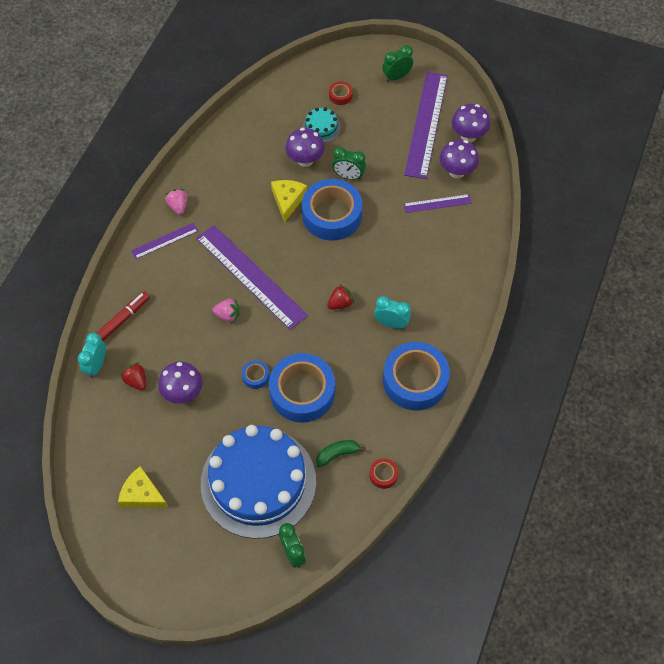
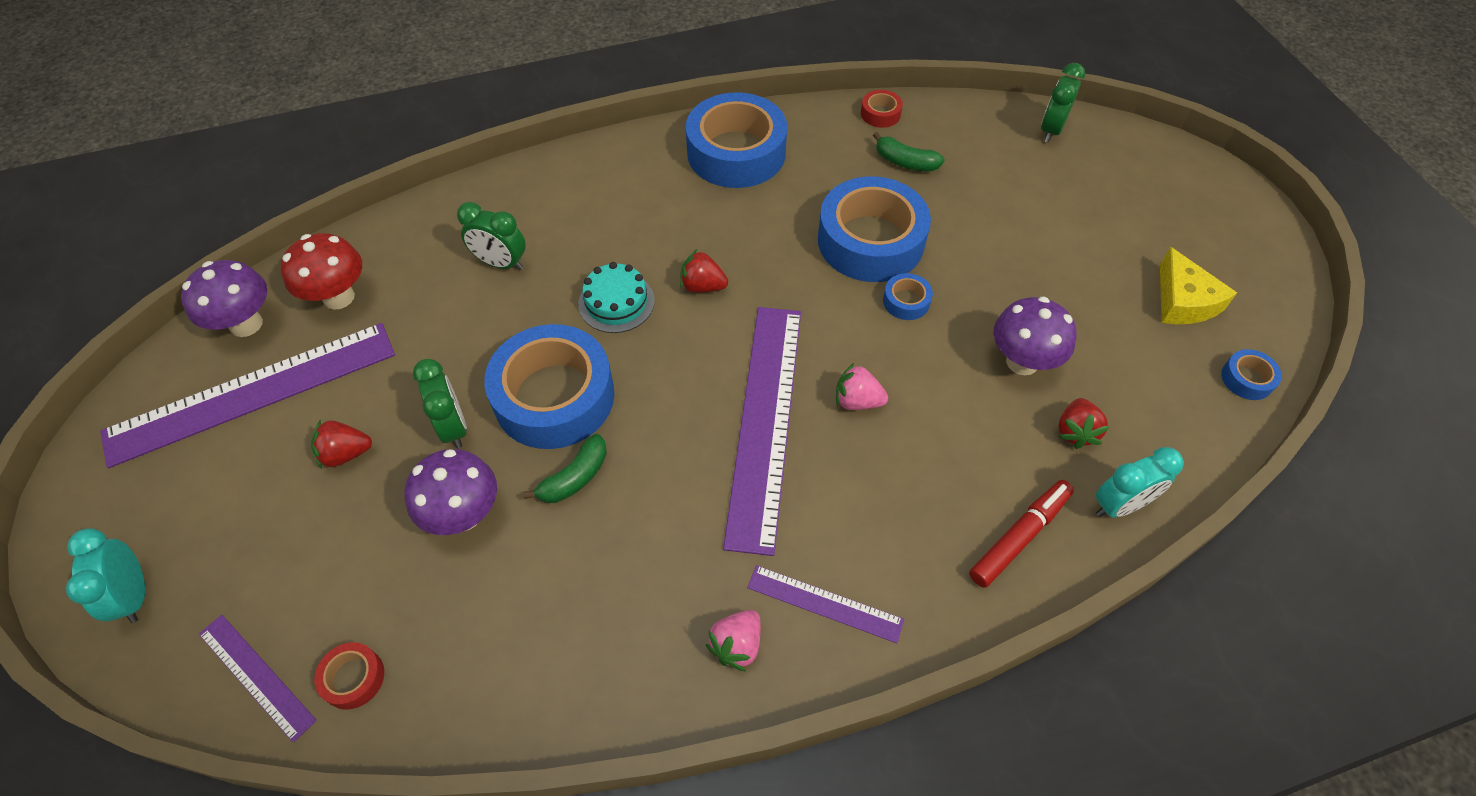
camera: 130 degrees left, 5 degrees down
(86, 474) = (1247, 379): none -> blue tape
(122, 320) = (1019, 537): red marker -> red marker turned 135 degrees clockwise
(227, 315) = (857, 401): pink strawberry -> pink strawberry turned 45 degrees counterclockwise
(258, 482) = (1023, 206): blue cake -> none
(288, 200) = (575, 477): yellow cheese -> green banana
(321, 127) = (364, 544): turquoise cake -> turquoise cake (616, 302)
(340, 95) = (254, 569): red tape -> red tape (353, 678)
(367, 139) = (346, 454): none -> red strawberry
(391, 323) = (679, 217): turquoise clock -> turquoise clock (135, 595)
(396, 77) = (146, 508): green clock -> green clock (501, 263)
(437, 203) = (424, 285): purple ruler -> purple ruler (256, 676)
(457, 171) = (338, 297): purple mushroom -> red mushroom

